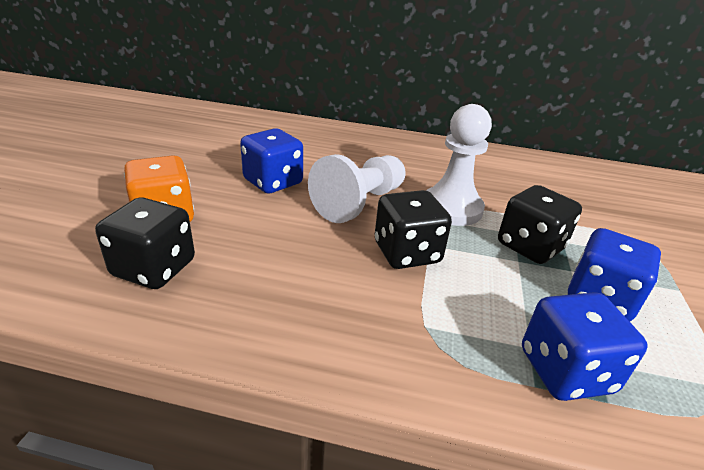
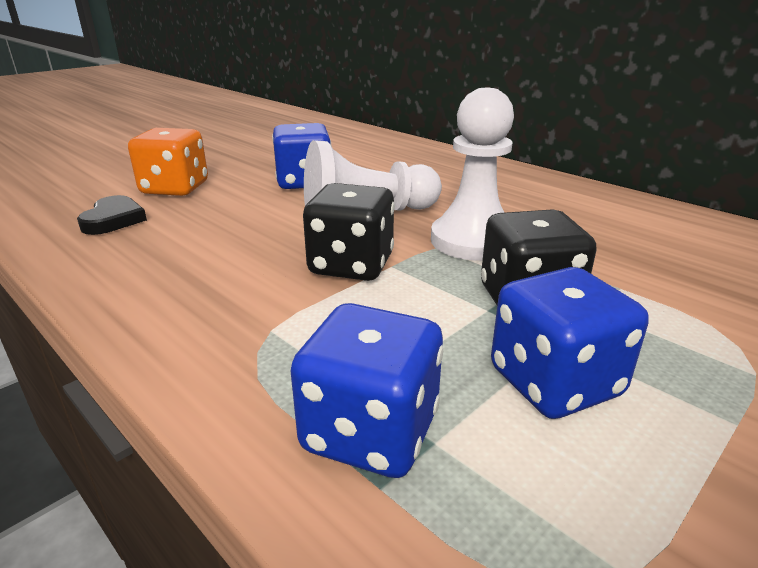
camera: 35 degrees right, 5 degrees down
(154, 268) = (113, 220): black dice -> black heart

